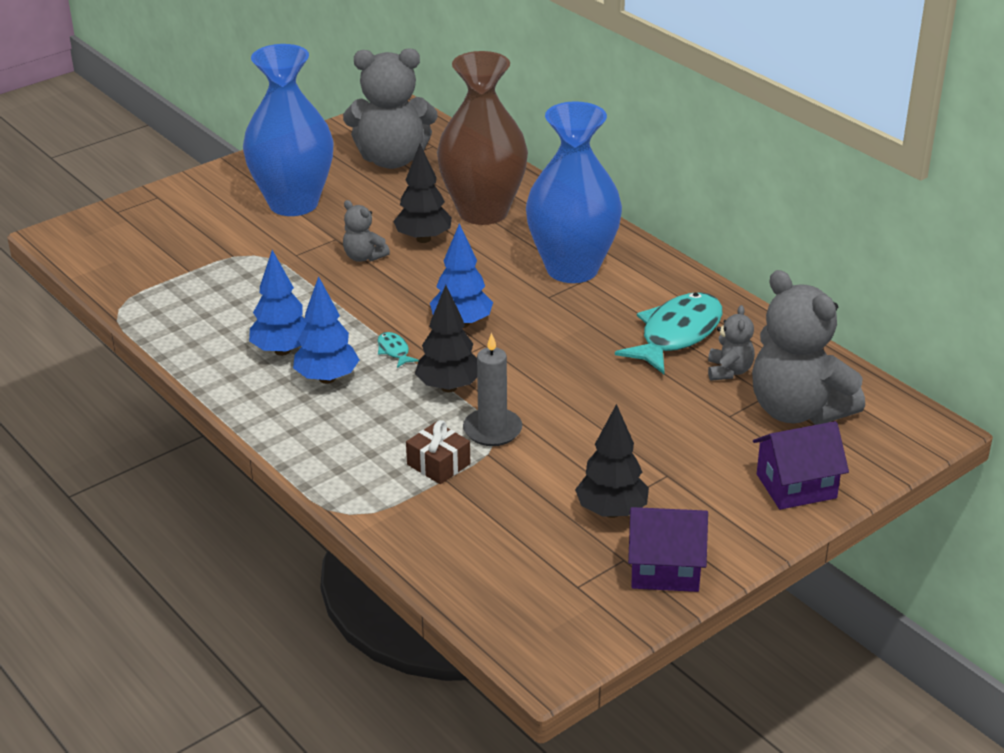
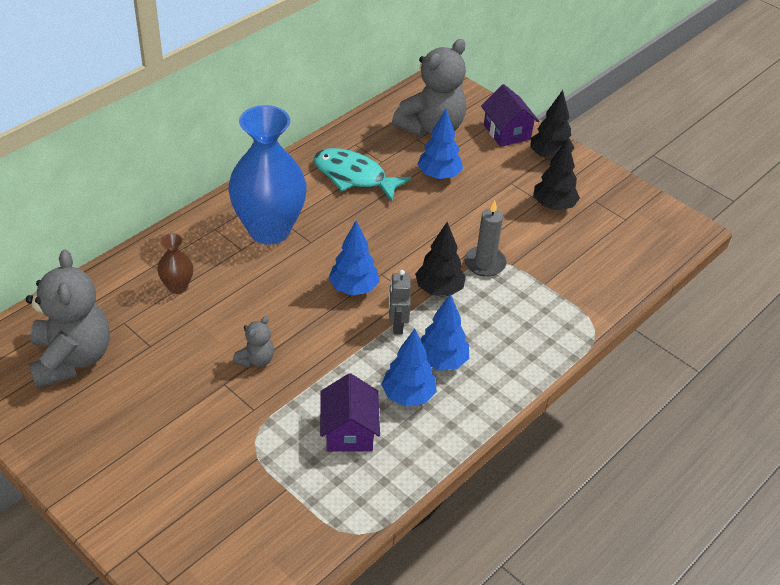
camera: 100 degrees left, 10 degrees up
(293, 203) = (156, 425): blue vase -> none
(394, 351) = (397, 325): turquoise fish -> grey robot
(423, 239) = (224, 322): black tree -> black tree (549, 156)
(438, 464) = (529, 288): brown gift -> none
(483, 212) = (177, 286): brown vase -> brown vase, size x0.44
(665, 569) = (597, 184): purple house -> purple house (349, 431)
(682, 407) = (439, 175): none -> blue tree
(729, 371) = (394, 154): grey teddy bear -> none

